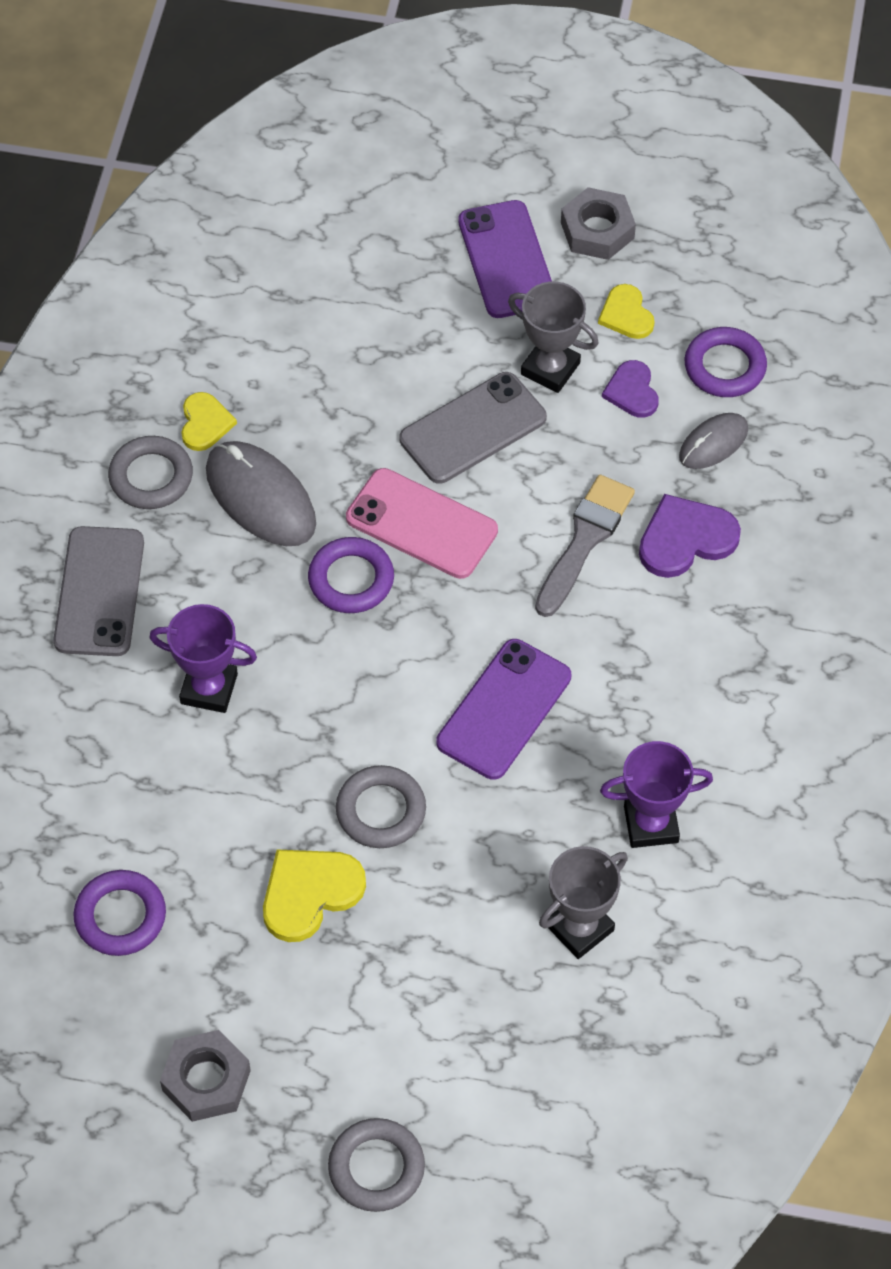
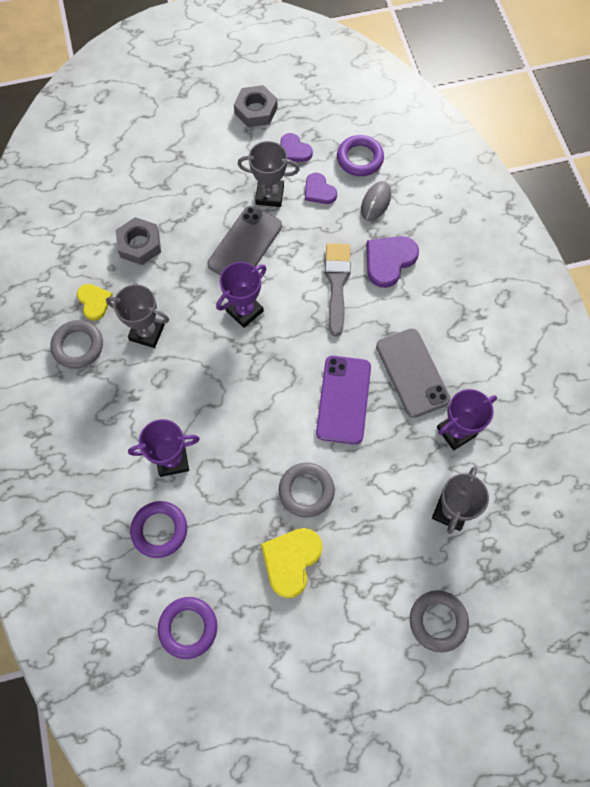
camera: 25 degrees left, 10 degrees up
(99, 592) = (80, 428): grey phone -> grey phone (412, 373)
(206, 1080) = (289, 710): grey nut -> grey nut (140, 244)
(260, 497) = (147, 332): grey mouse -> grey trophy
(351, 579) = (221, 359): purple ring -> purple ring (159, 530)
(376, 1168) = (415, 717): grey ring -> grey ring (438, 621)
(421, 524) = (244, 311): pink phone -> purple trophy
(507, 260) = (216, 144): purple phone -> none
(626, 314) = (294, 150): yellow heart -> purple heart

